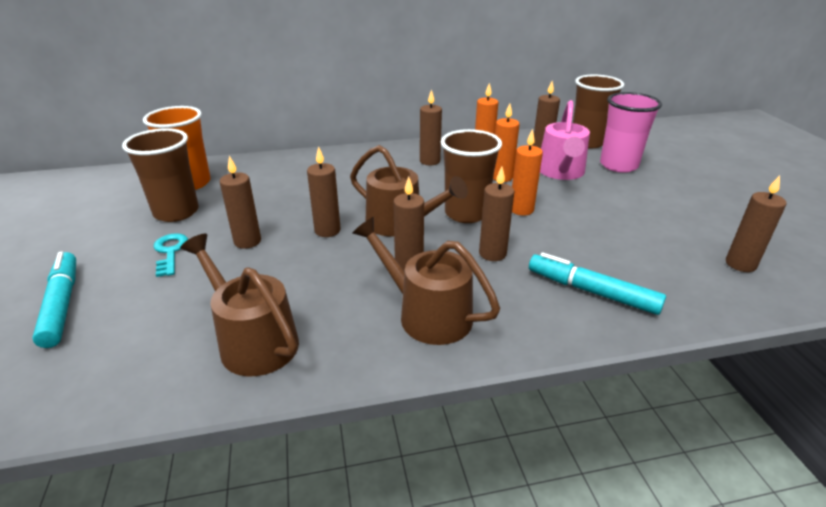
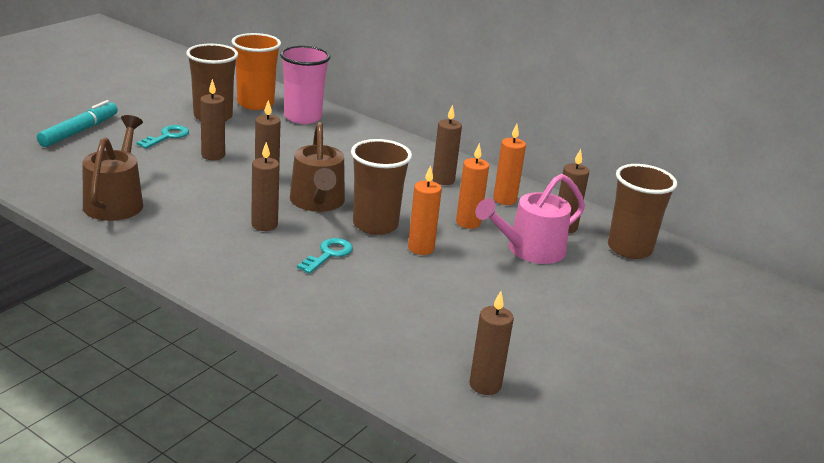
camera: 45 degrees right, 5 degrees down
(427, 314) = (214, 251): brown watering can -> none
(492, 254) = (328, 254): brown candle -> turquoise key
(592, 291) = (332, 313): turquoise marker -> none
(618, 165) = (601, 279): pink cup -> pink cup (302, 117)

